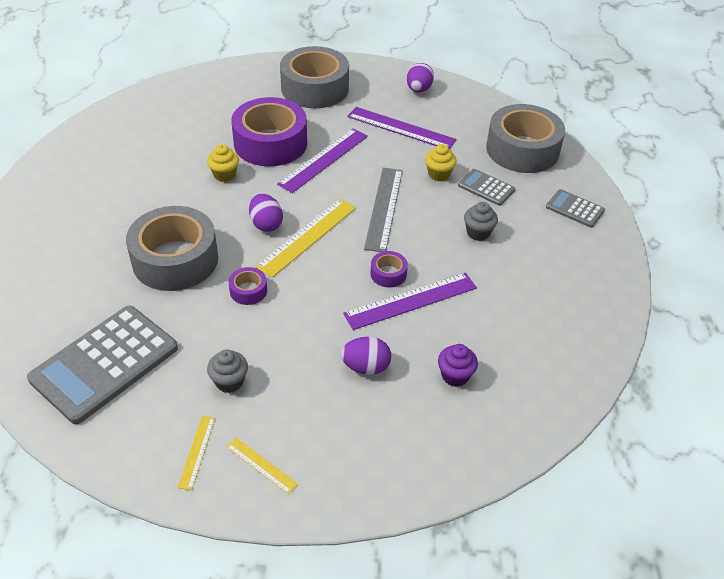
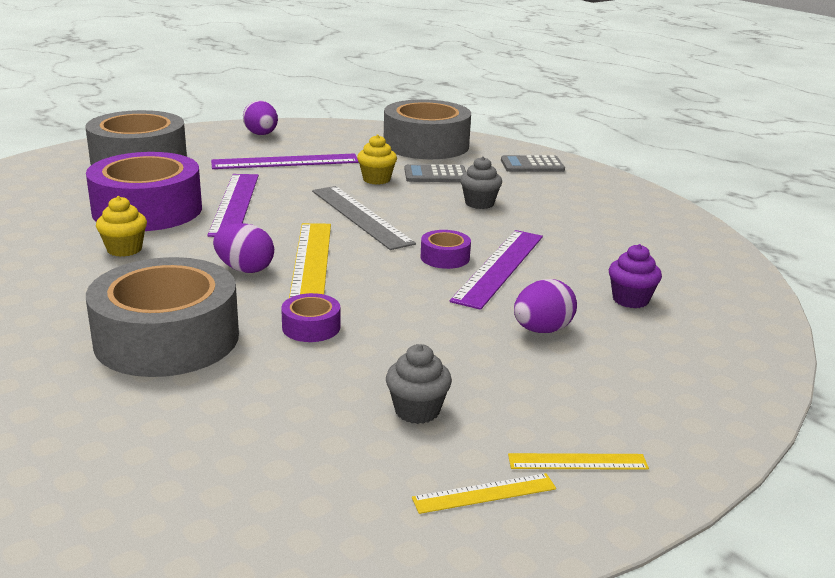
camera: 40 degrees left, 20 degrees down
(104, 363) = (214, 477): grey calculator -> none
(197, 452) = (484, 493): yellow ruler -> yellow ruler turned 75 degrees counterclockwise

